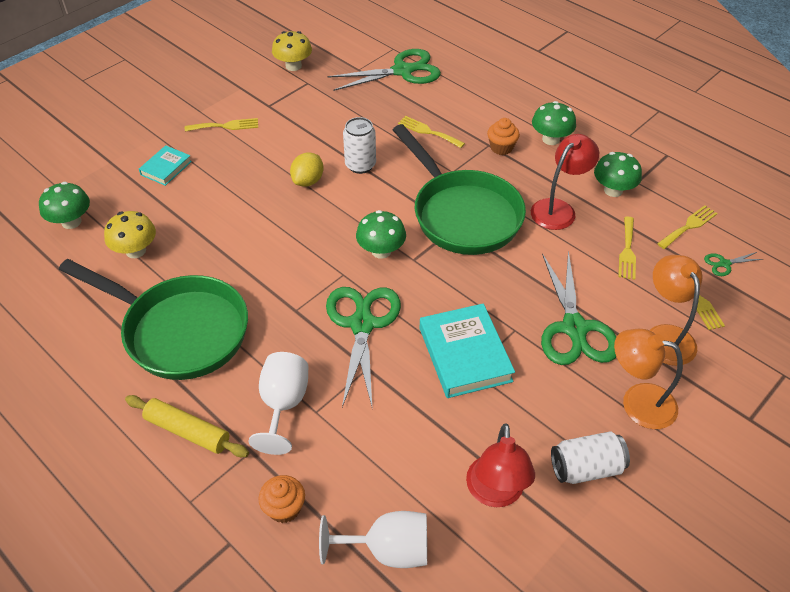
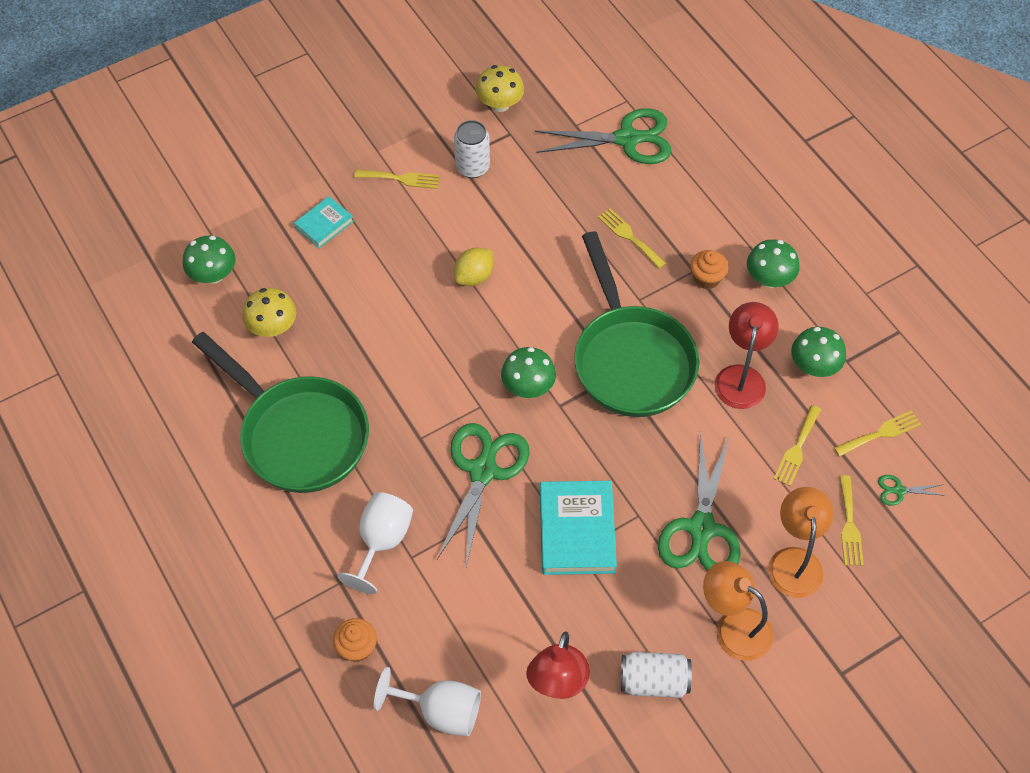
camera: 15 degrees right, 10 degrees up
(187, 431) = (285, 547): yellow rolling pin -> none
(360, 165) = (538, 267): white can -> white can (472, 167)
(558, 209) = (741, 377): red lamp -> red lamp turned 45 degrees counterclockwise

